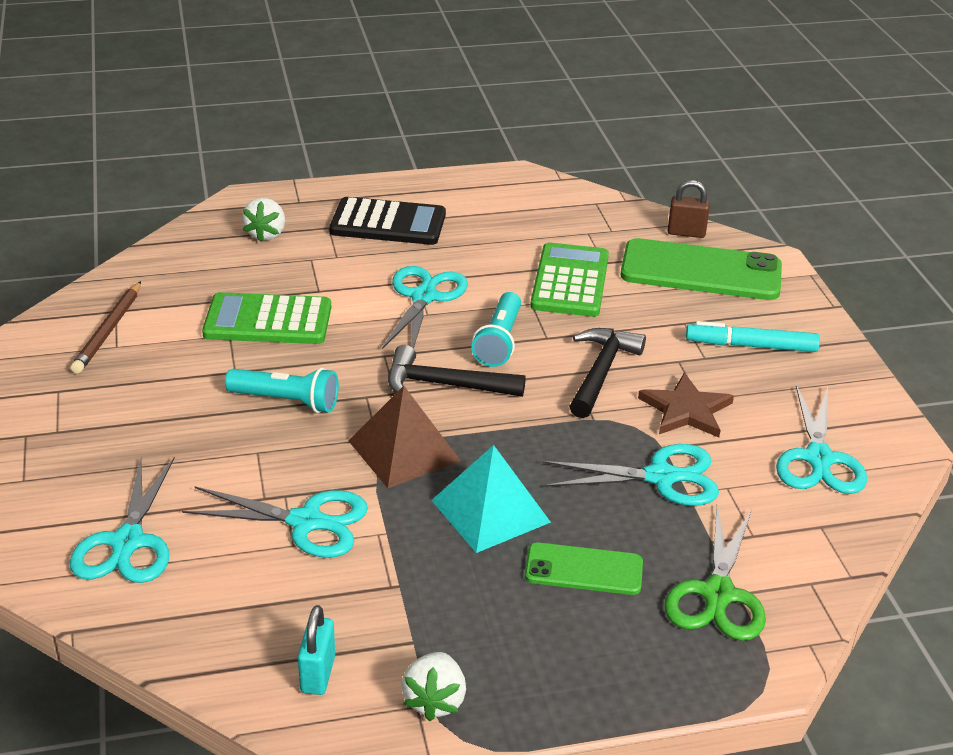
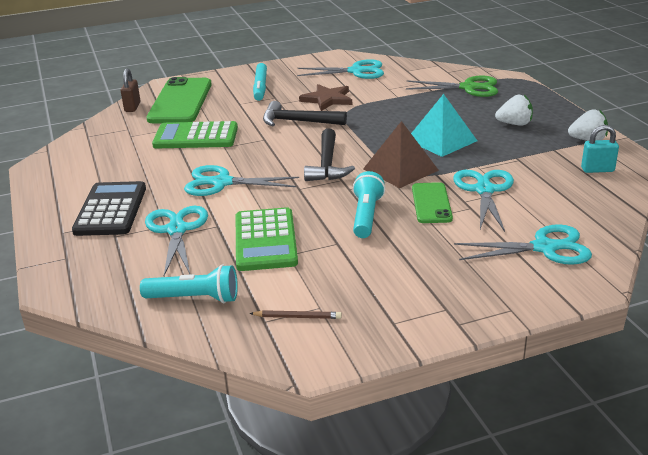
camera: 95 degrees left, 5 degrees down
(108, 331) = (297, 317): brown pencil -> brown pencil, size x0.62
(266, 234) = (126, 264): white strawberry -> white strawberry (514, 124)
(499, 341) = (273, 152): turquoise flashlight -> turquoise flashlight (195, 298)
(584, 570) = (472, 115): green phone -> green phone (431, 203)
(661, 477) = (389, 102): turquoise scissors -> turquoise scissors (177, 230)

